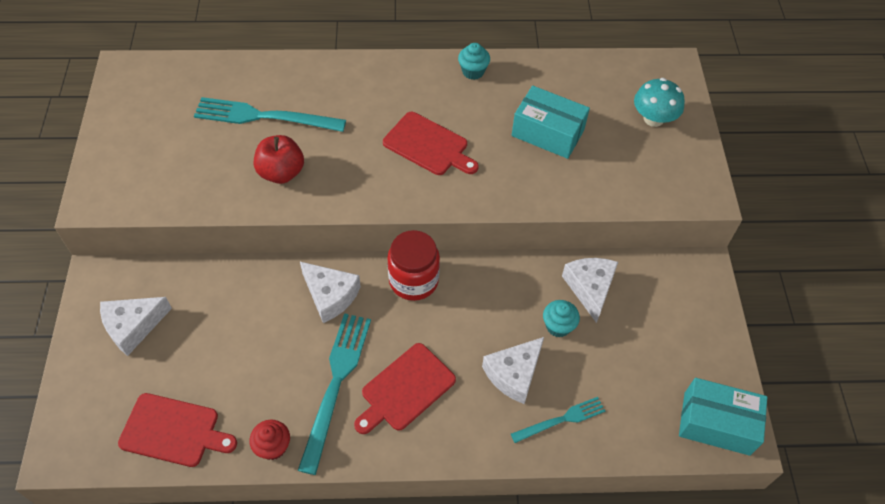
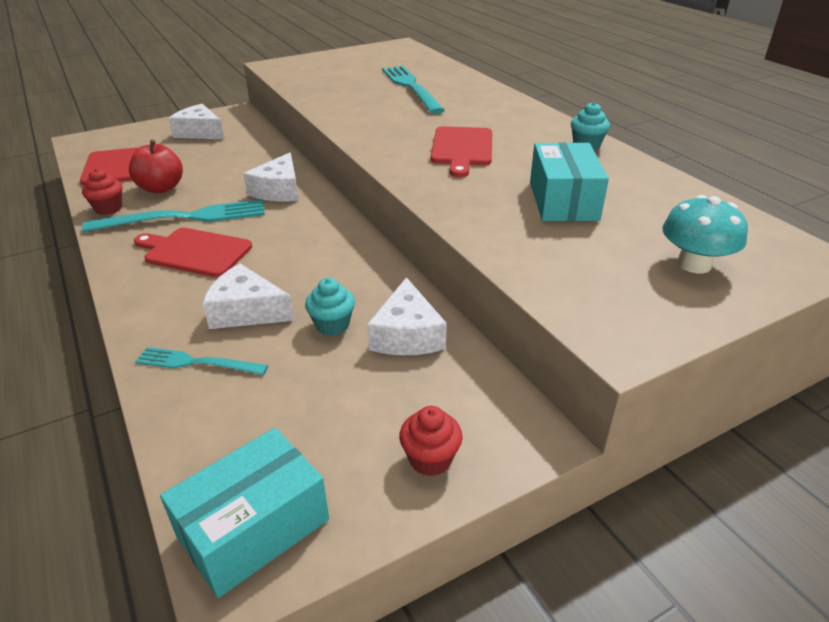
camera: 65 degrees right, 20 degrees down
(281, 172) = (360, 105): red apple -> red apple (161, 188)
(413, 280) = (326, 222): red jar -> none
(561, 420) = (197, 363): turquoise fork -> turquoise fork turned 150 degrees clockwise
(590, 288) = (407, 335): white cheese -> white cheese turned 120 degrees clockwise
(701, 323) = (430, 459): none -> red cupcake
(716, 423) = (253, 528): turquoise box -> turquoise box turned 60 degrees clockwise

